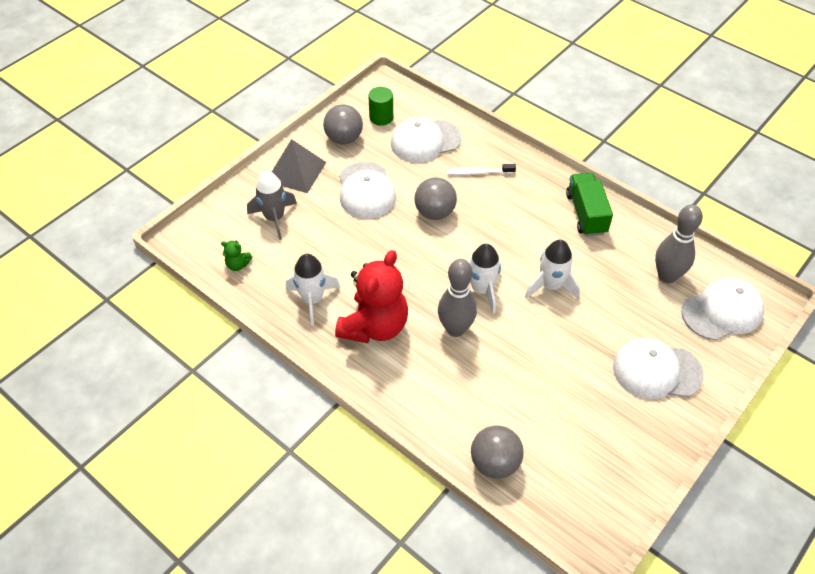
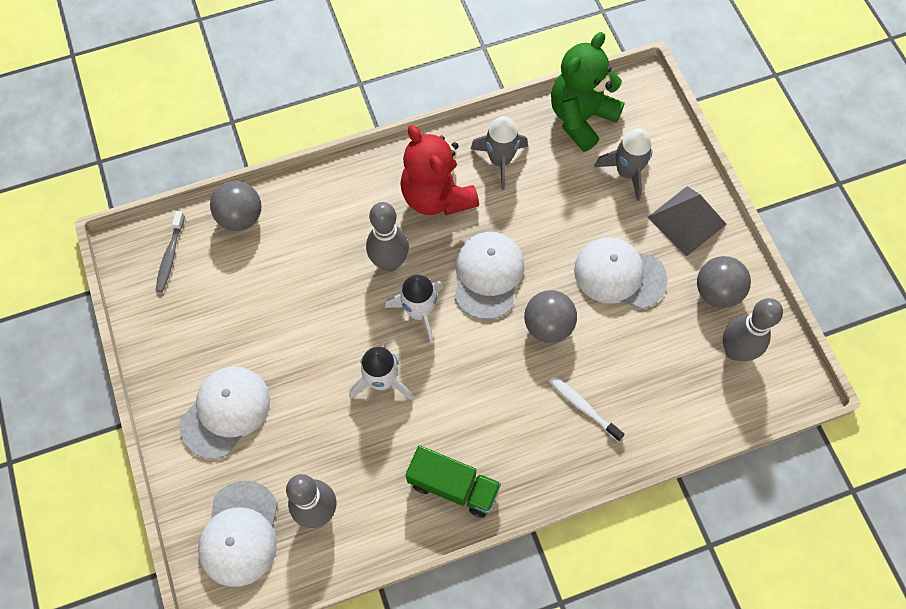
camera: 120 degrees right, 15 degrees up
(238, 265) = (581, 118): green teddy bear -> green teddy bear, size x2.50
(312, 300) = (500, 161): white rocket -> grey rocket
(381, 117) = (735, 350): green cylinder -> grey bowling pin
(425, 141) = (667, 378): white cap -> white cap (488, 276)
(478, 173) = (583, 407): white toothbrush -> white toothbrush turned 75 degrees counterclockwise
(572, 498) = (170, 256): none -> grey toothbrush

